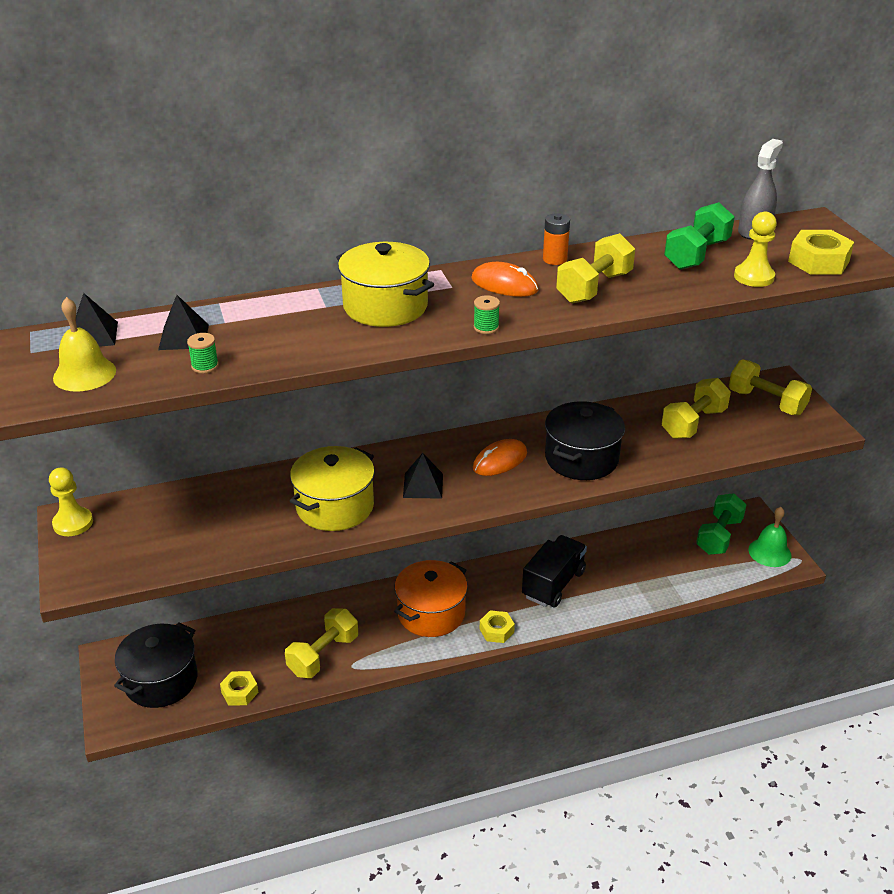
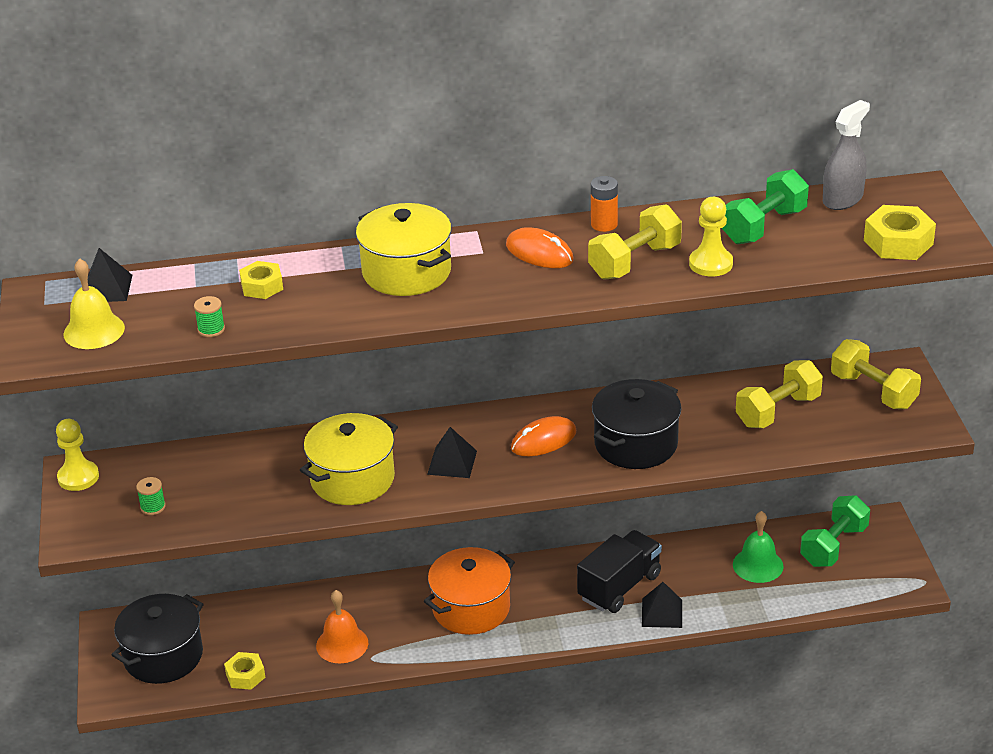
camera: 10 degrees right, 0 degrees up
(184, 337) = (195, 296): black pyramid -> black pyramid (662, 613)
(323, 655) = (342, 644): yellow dumbbell -> orange bell
(486, 327) = (504, 303): green spool -> green spool (153, 507)
(496, 631) = (541, 633): yellow nut -> yellow nut (262, 286)
(754, 277) = (816, 258): yellow pawn -> yellow pawn (710, 264)
(769, 552) = (890, 570): green bell -> green bell (758, 565)

